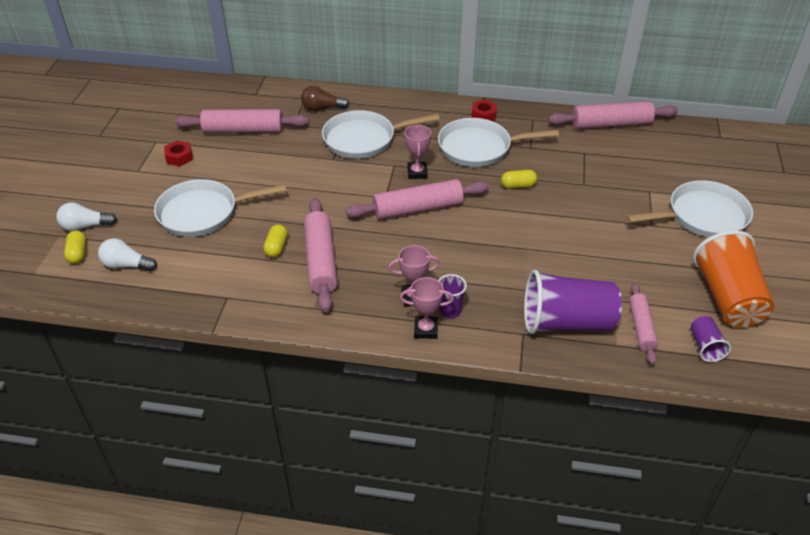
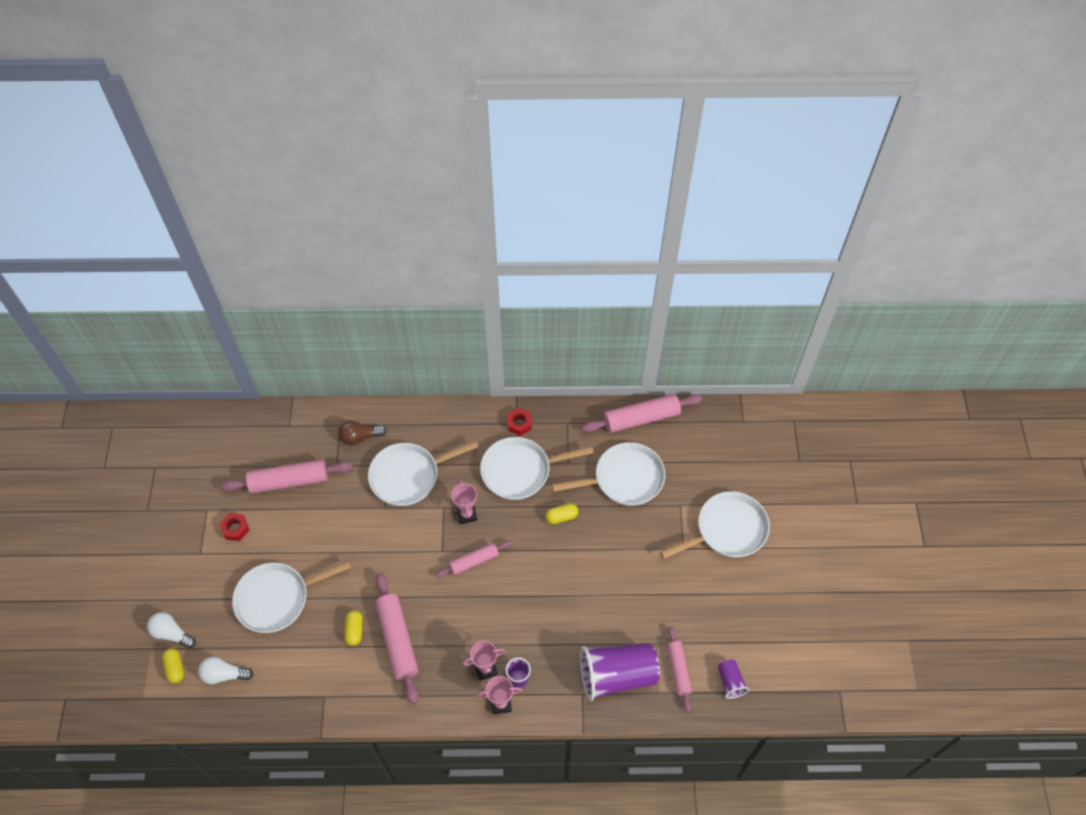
camera: 10 degrees left, 15 degrees up
(85, 226) = (172, 633): white light bulb -> white light bulb turned 45 degrees clockwise
(418, 208) = (474, 561): pink rolling pin -> pink rolling pin, size x0.61
(589, 165) = (624, 479): none -> white pan
(727, 298) = (748, 625): orange cup -> none

